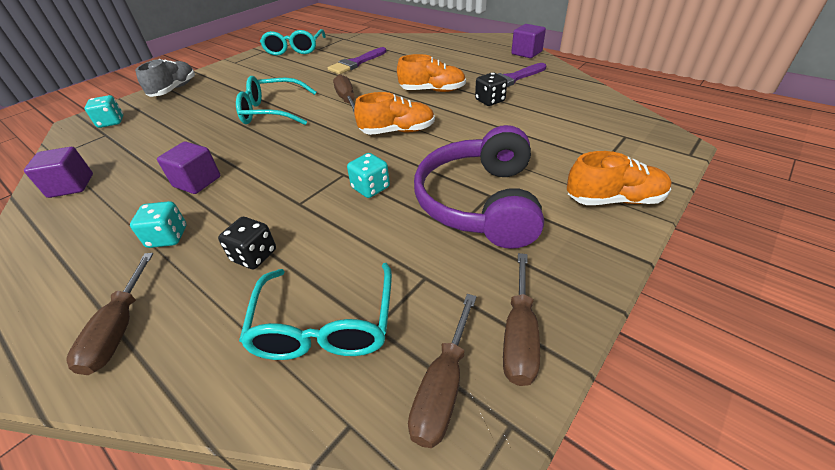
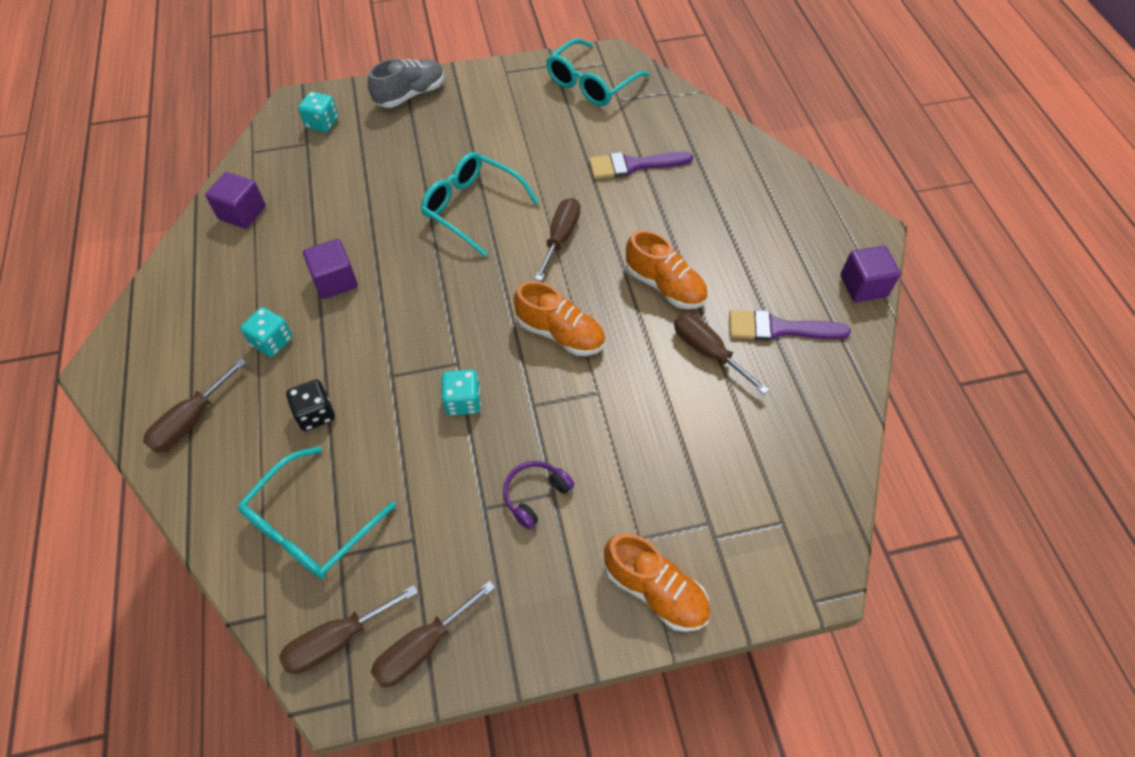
camera: 35 degrees right, 15 degrees up
(480, 202) = (535, 495): purple headphones -> purple headphones, size x0.42
(490, 101) = (707, 352): black dice -> brown screwdriver

